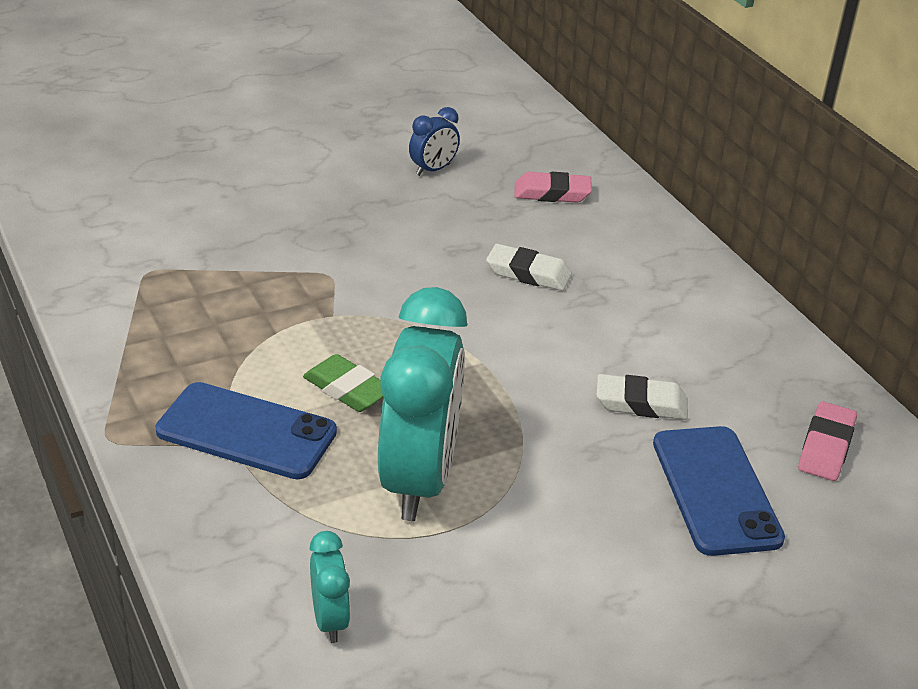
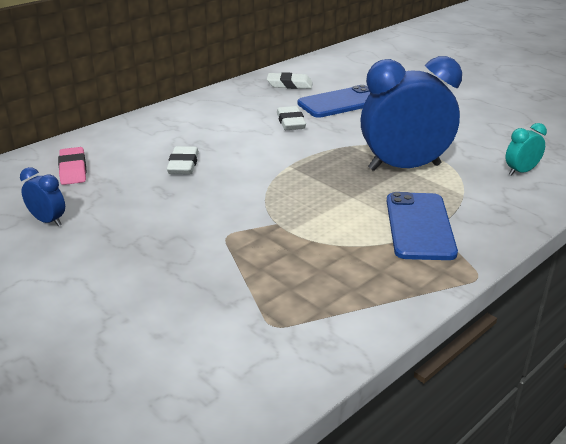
camera: 105 degrees left, 5 degrees down
(347, 389) = (349, 201): green eraser -> none
(418, 479) = (404, 167): turquoise clock -> blue clock
(826, 447) = (289, 85): pink eraser -> white eraser

